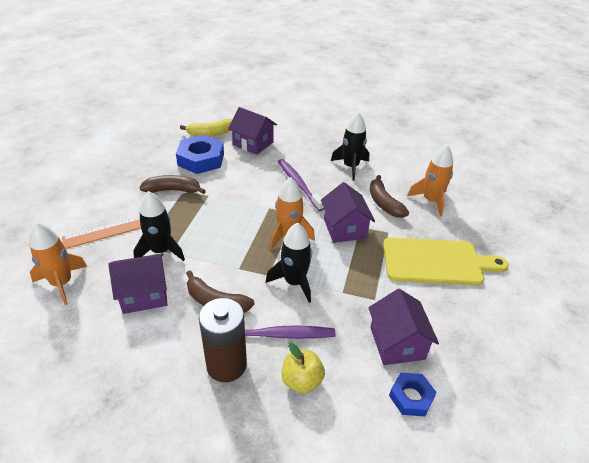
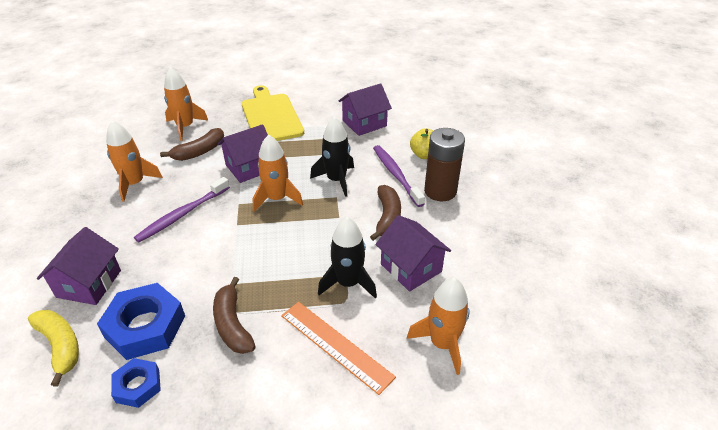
camera: 110 degrees left, 0 degrees up
(351, 167) = (134, 184): black rocket -> orange rocket
(411, 397) = (402, 113): blue nut -> blue nut (137, 386)

